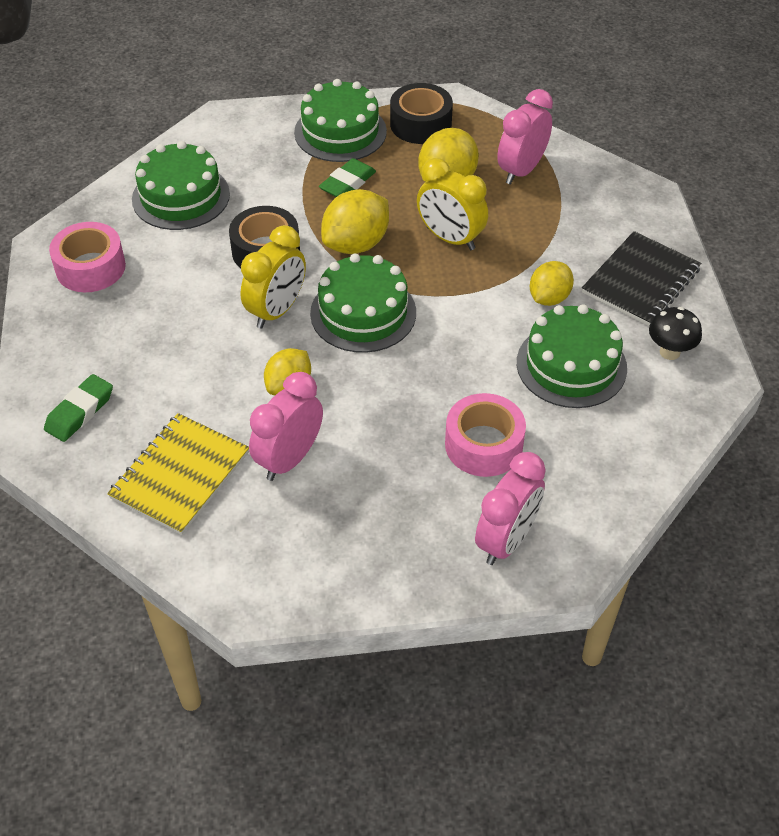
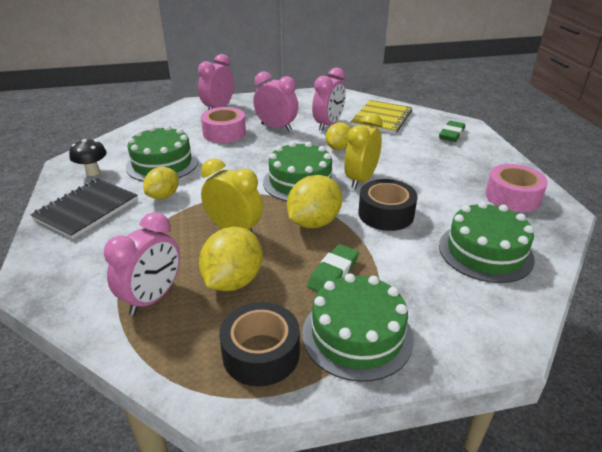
camera: 175 degrees right, 15 degrees down
(388, 456) = (276, 127): none -> pink clock

